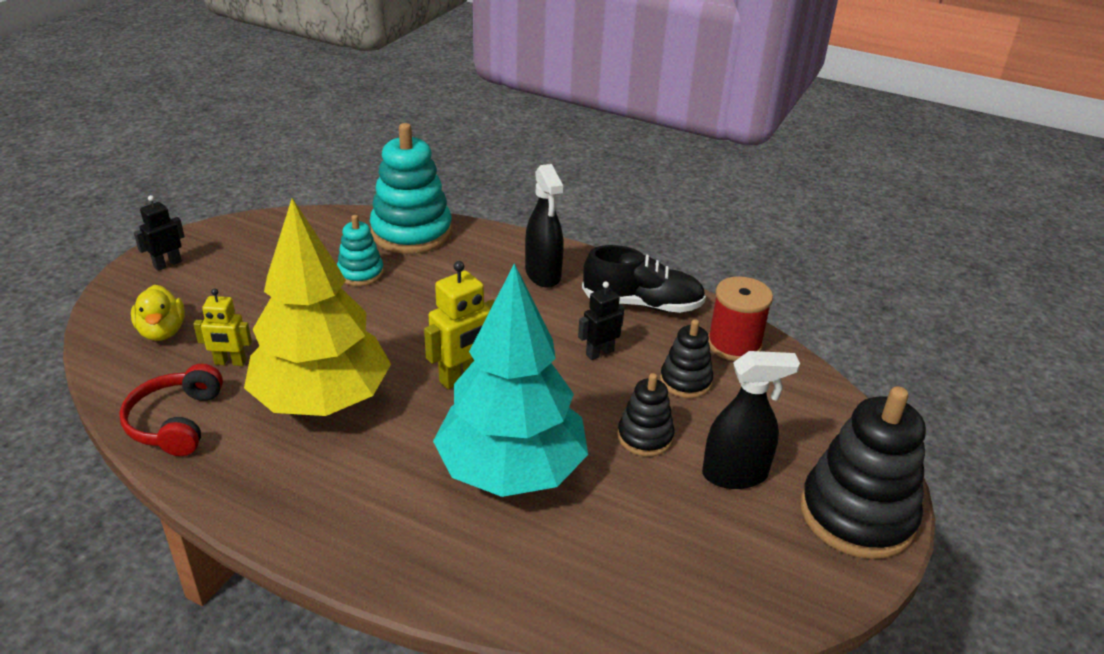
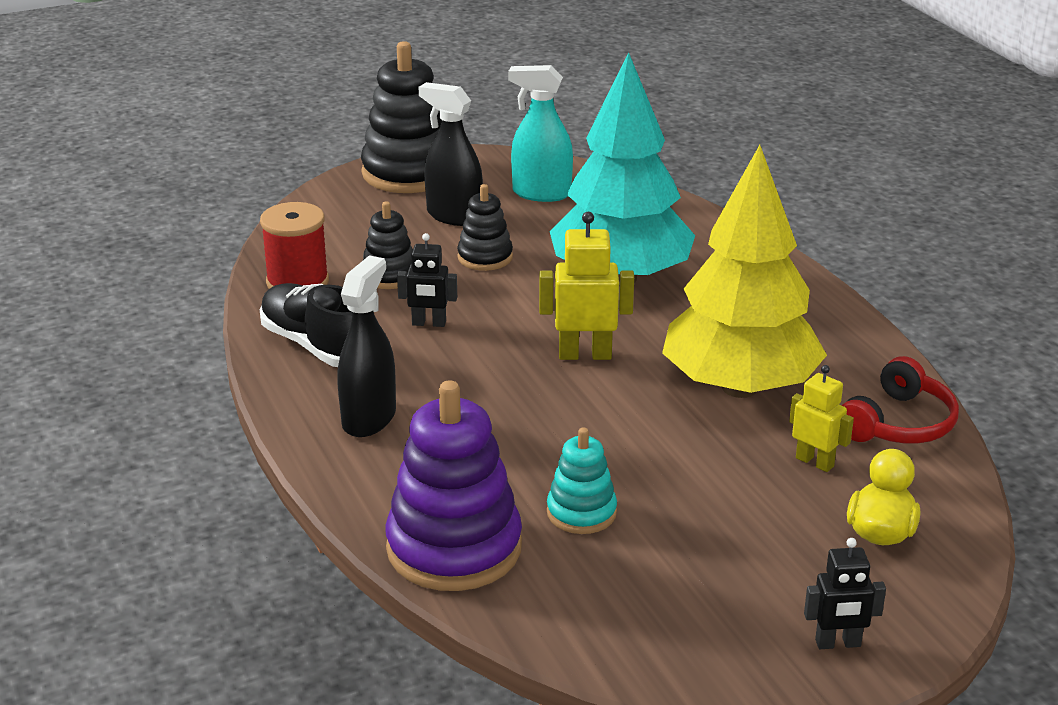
camera: 140 degrees left, 5 degrees down
(411, 232) = (454, 548): turquoise stacking toy -> purple stacking toy
(707, 555) = (541, 193): none -> turquoise spray bottle

